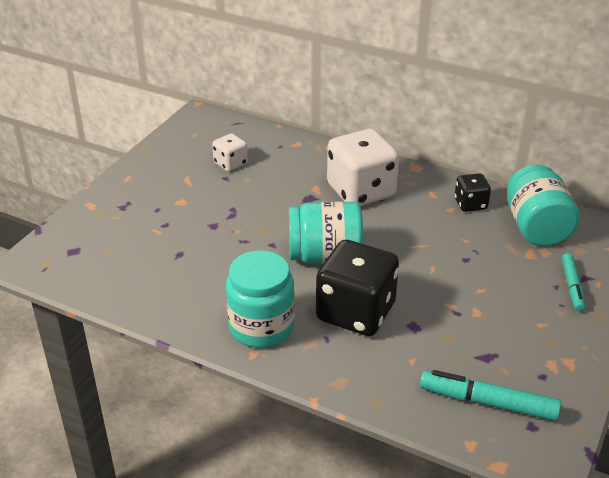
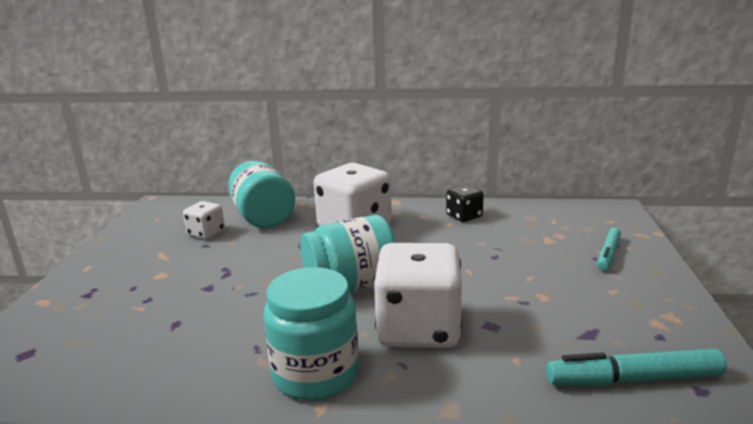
camera: 20 degrees left, 15 degrees down
(356, 312) = (419, 329): black dice -> white dice
(536, 228) = (536, 220): turquoise jar -> turquoise jar (263, 217)
(572, 286) = (608, 254): turquoise marker -> turquoise marker turned 45 degrees clockwise

